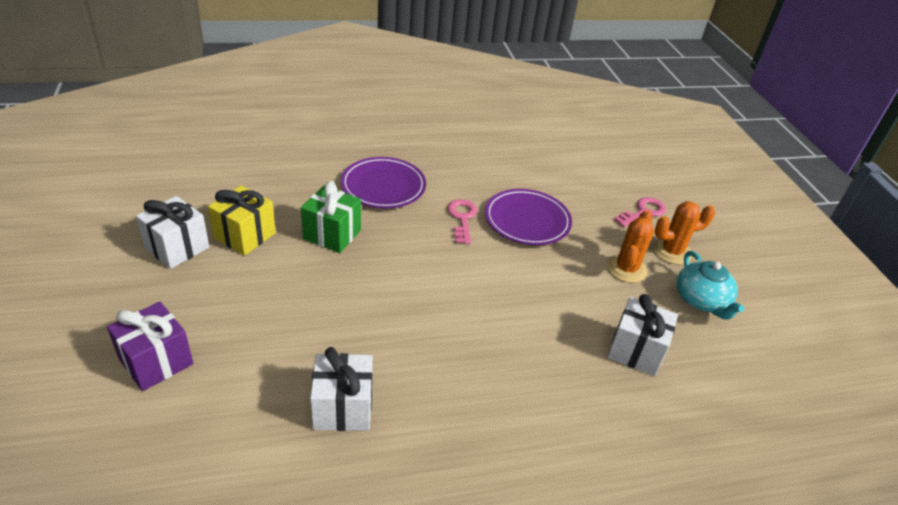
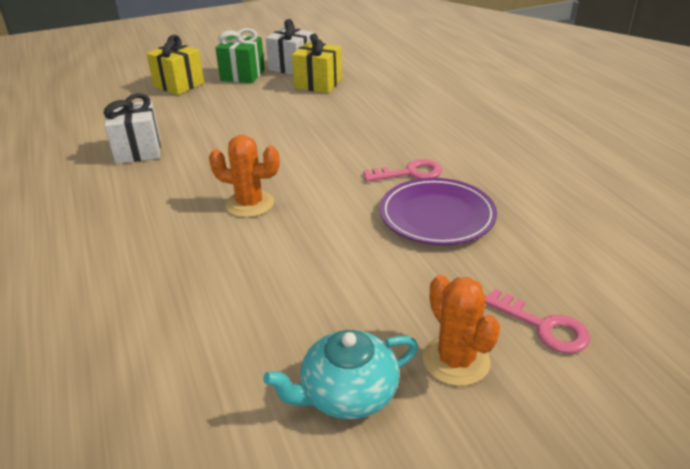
camera: 85 degrees right, 5 degrees down
(156, 362) = (179, 85): purple gift -> yellow gift
(332, 234) = (340, 114): green gift -> green gift (242, 75)
(383, 186) = (431, 125): purple plate -> none
(626, 269) = (384, 307): orange cactus -> orange cactus (249, 204)
(635, 351) = (224, 316): white gift -> none

